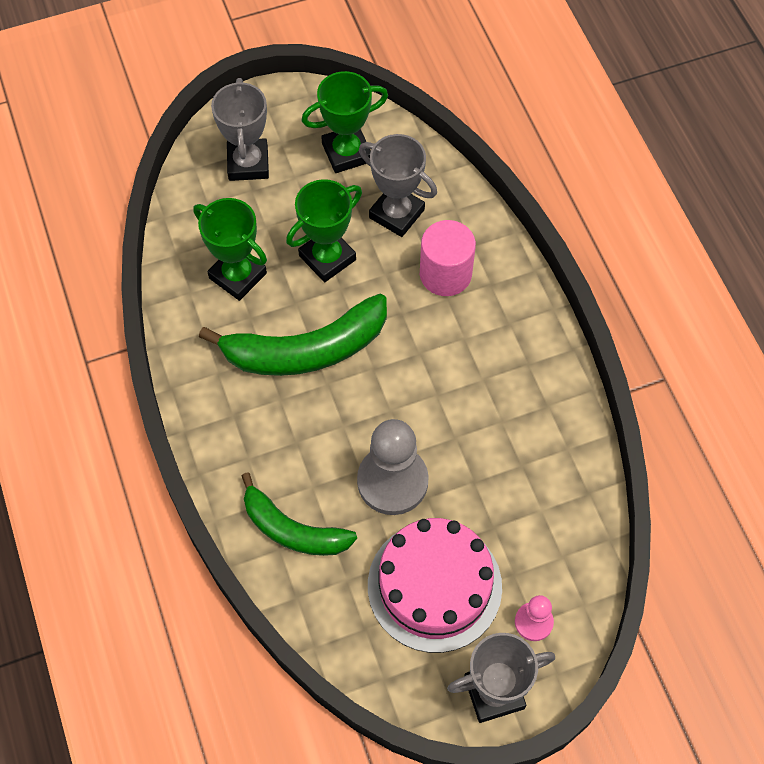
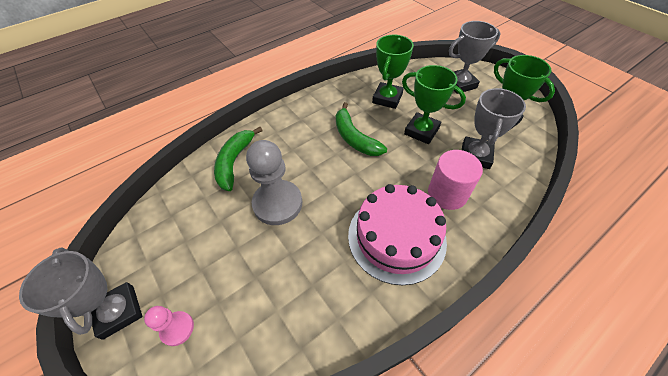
camera: 75 degrees right, 10 degrees down
(306, 350) = (354, 138): green banana -> green banana, size x0.66
(434, 586) = (203, 248): pink cake -> pink cake (396, 237)

